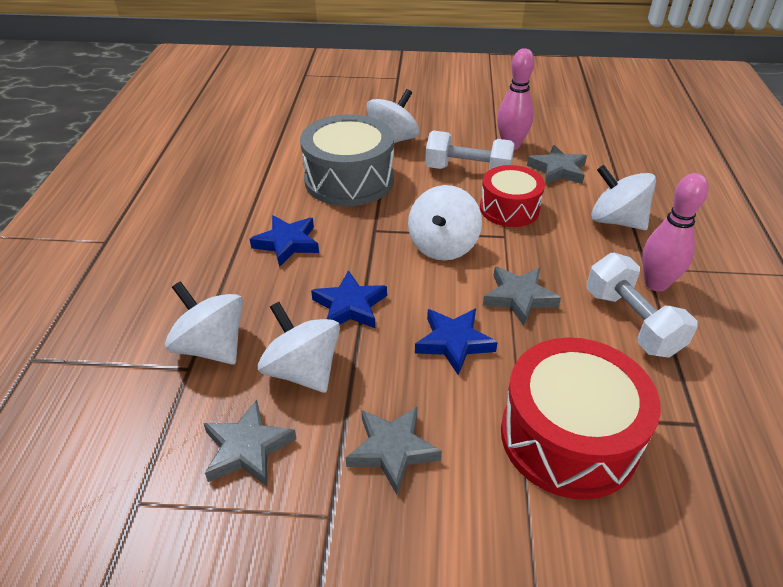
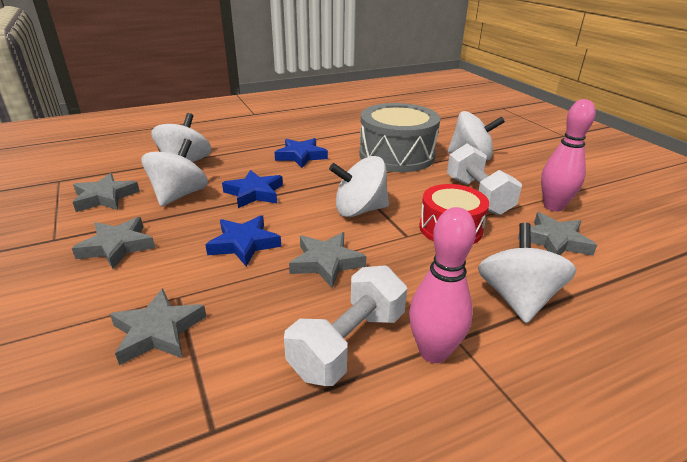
camera: 60 degrees right, 10 degrees down
(568, 437) = (158, 331): red drum -> grey star

